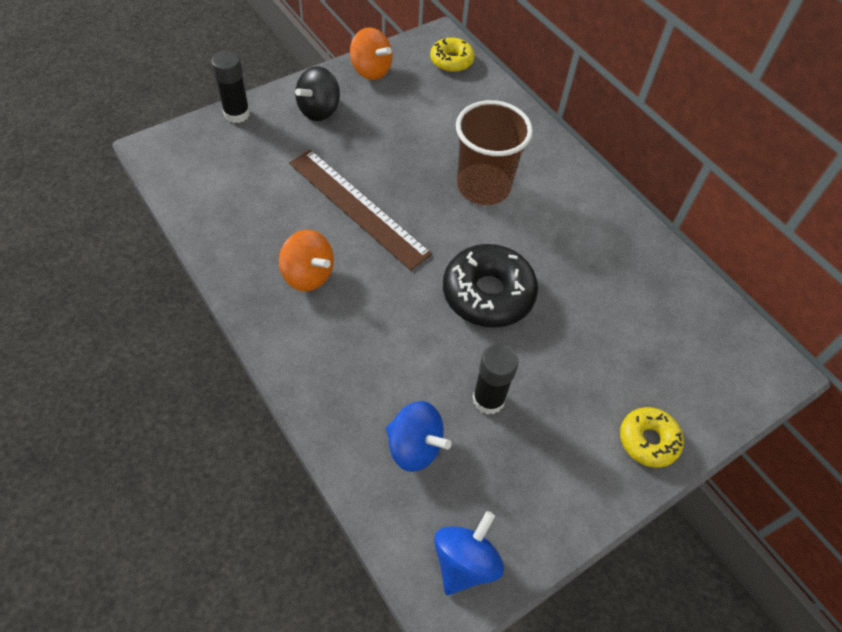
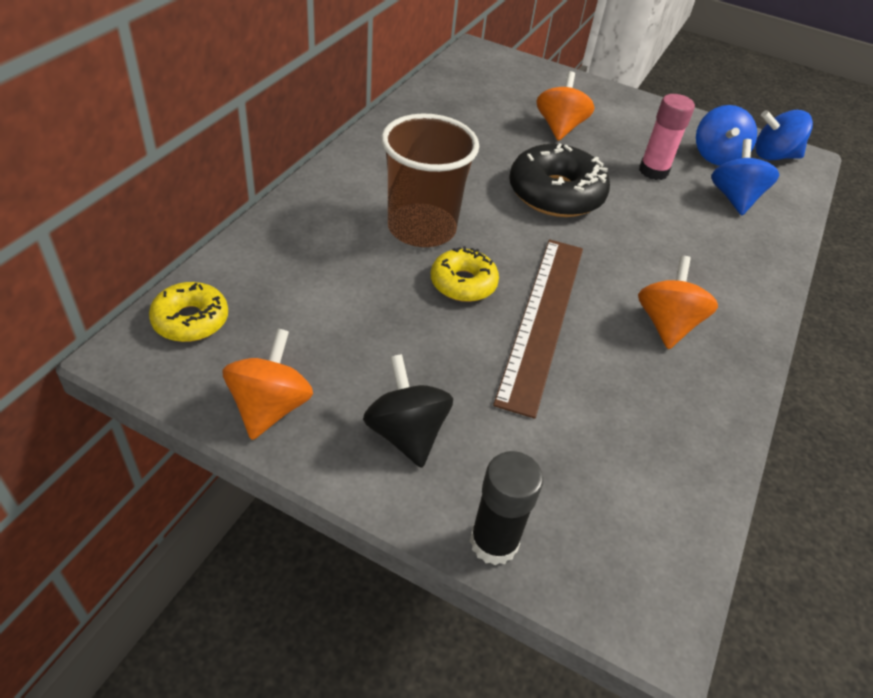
camera: 120 degrees left, 10 degrees down
(319, 110) = (406, 433): black spinning top -> black spinning top turned 120 degrees counterclockwise
(488, 399) = (653, 171): black glue stick -> pink glue stick
(489, 488) = (716, 156): none -> blue spinning top
(592, 359) = (559, 127): none -> orange spinning top
(648, 440) = (598, 96): yellow donut -> yellow donut (463, 283)

